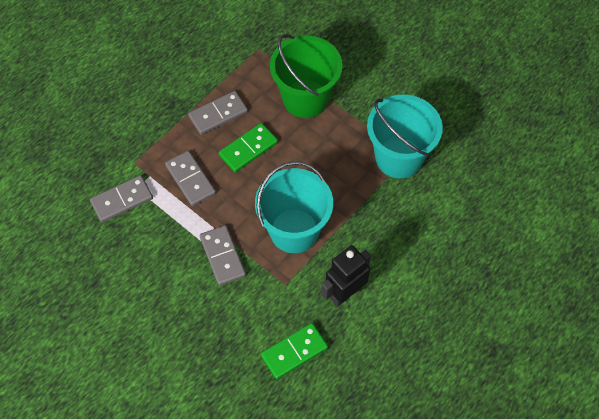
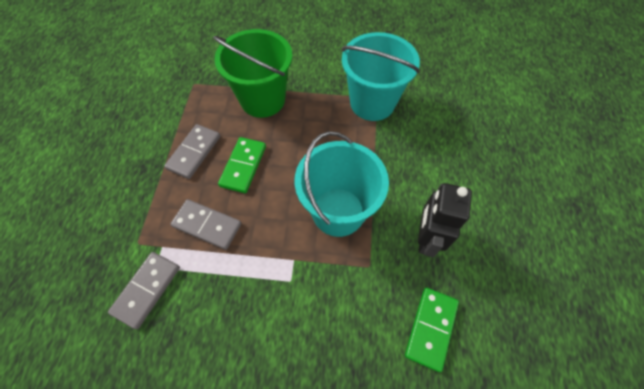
camera: 35 degrees left, 0 degrees up
(222, 256) = (291, 279): grey domino -> none

